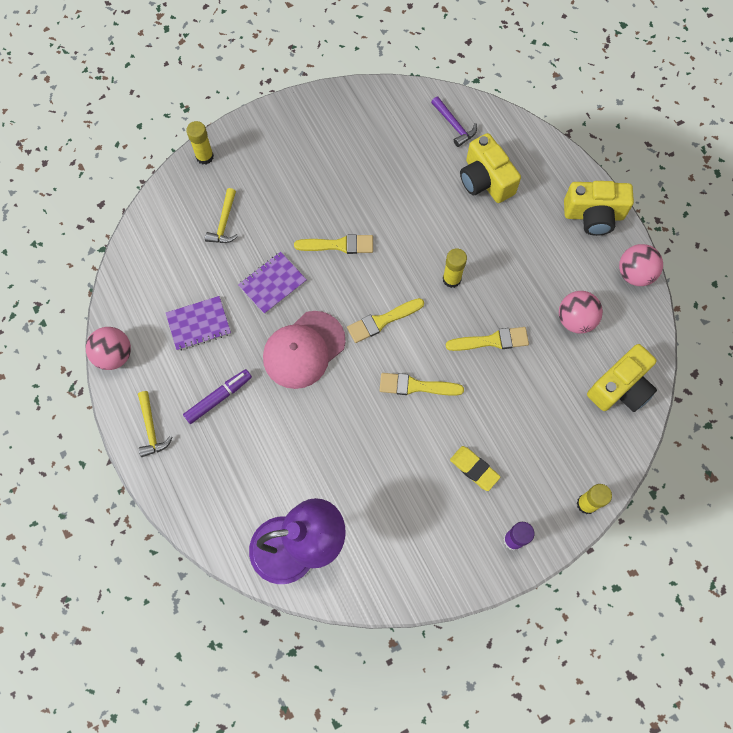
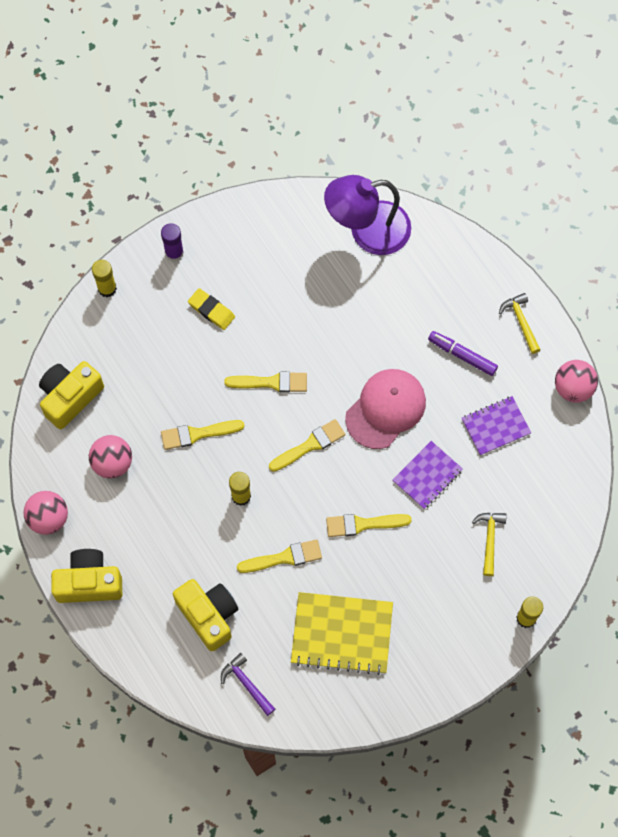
camera: 175 degrees right, 0 degrees up
(218, 398) = (462, 355): purple marker -> purple marker turned 75 degrees clockwise
(368, 157) = (342, 633): none -> yellow notebook
(414, 222) = (284, 557): none -> yellow brush

